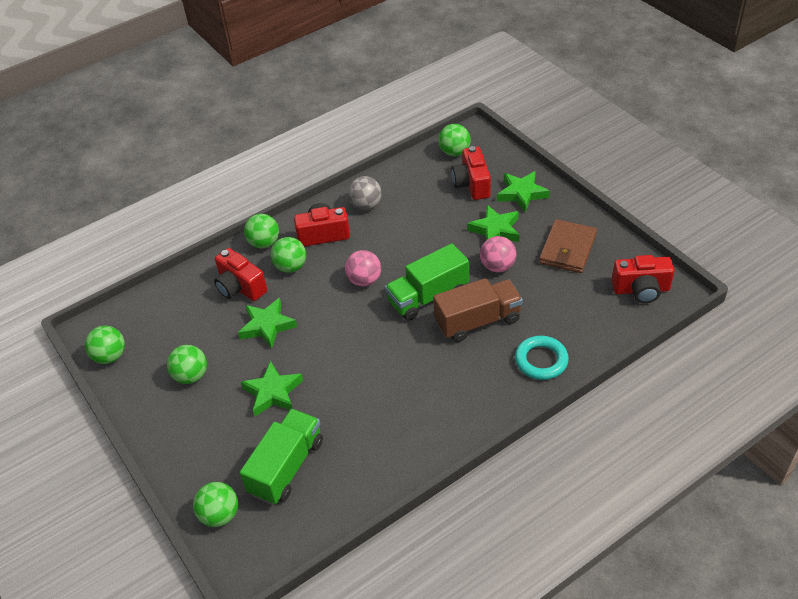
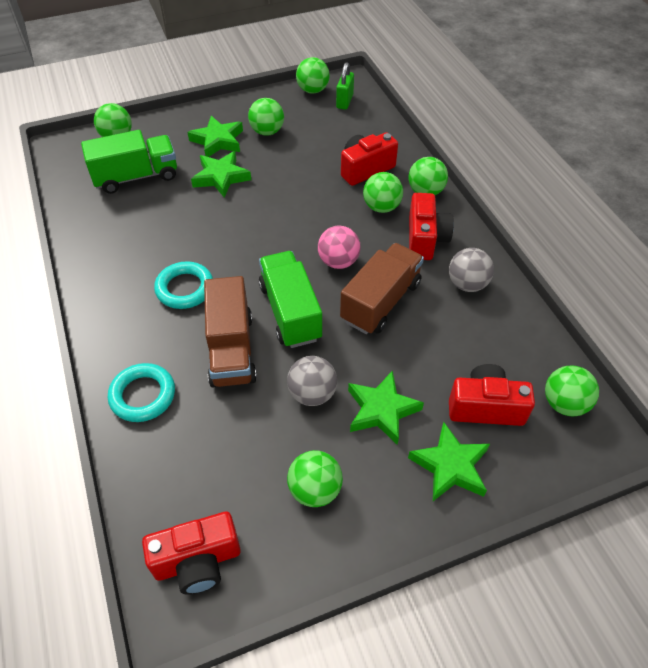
camera: 100 degrees right, 5 degrees up
(130, 325) = (344, 101): none -> green padlock
(267, 326) = (304, 182): green star -> green star (218, 141)
(286, 467) = (136, 177): green truck -> green truck turned 60 degrees counterclockwise
(399, 248) = (381, 302): none -> brown truck
(427, 371) = (185, 288): none -> turquoise ring
(497, 266) = (312, 394): pink ball -> grey ball
(567, 249) = (315, 489): brown wallet -> green ball
(641, 290) = (198, 561): red camera -> red camera turned 120 degrees counterclockwise

